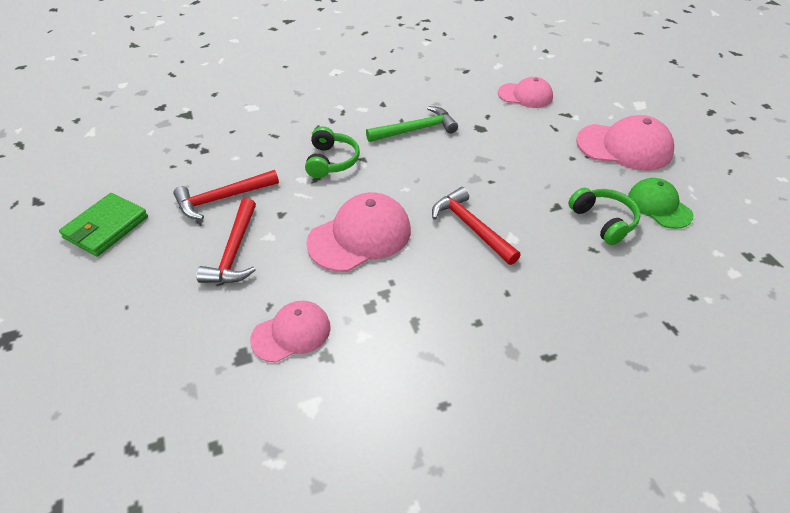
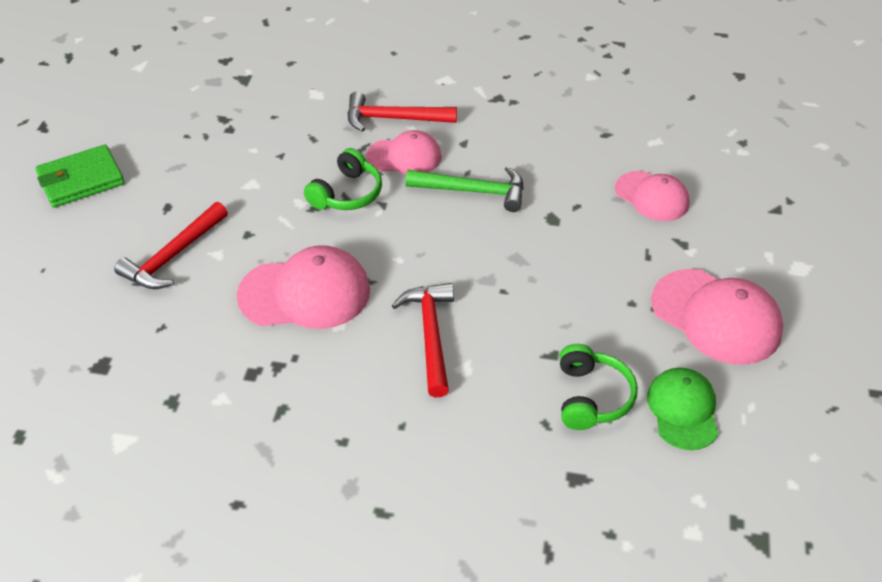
camera: 30 degrees right, 0 degrees up
(222, 198) = (206, 193): red hammer -> red hammer (394, 119)
(291, 333) = (160, 364): pink cap -> pink cap (404, 156)

